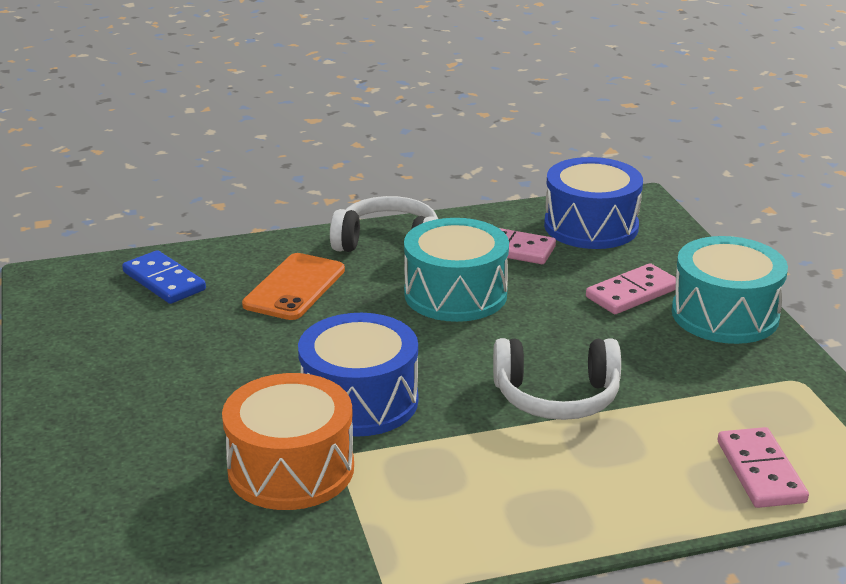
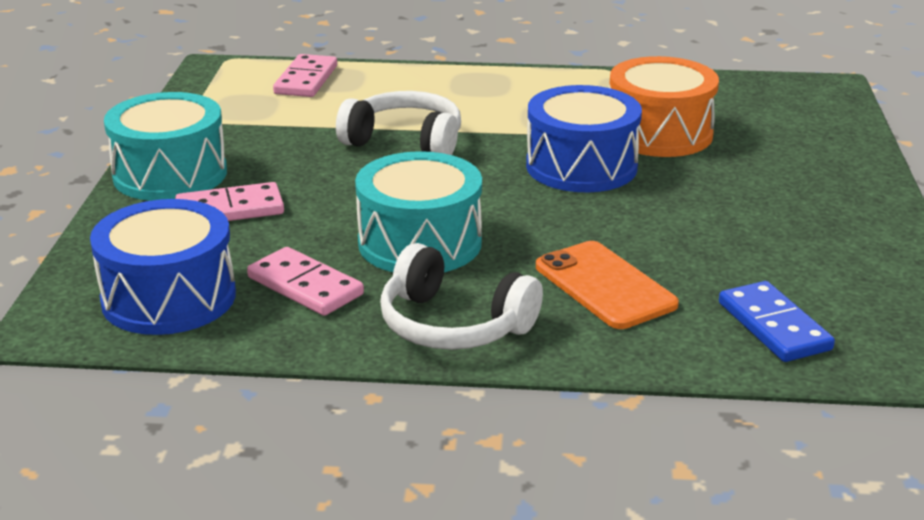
camera: 160 degrees left, 0 degrees up
(294, 287) = (604, 286): orange phone -> orange phone turned 75 degrees counterclockwise

